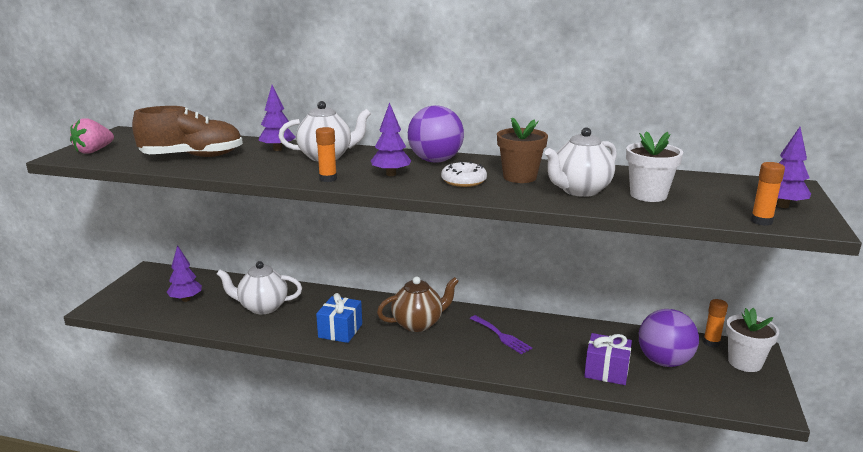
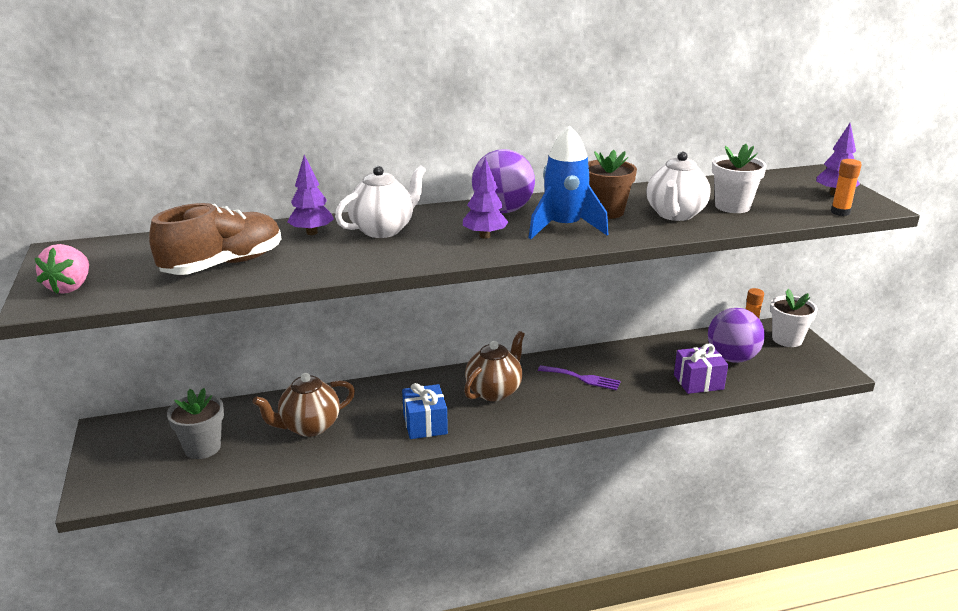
camera: 30 degrees left, 5 degrees up
(186, 299) = (202, 448): purple tree -> grey flower pot
(262, 307) = (309, 427): white teapot -> brown teapot
(328, 179) = (430, 256): orange glue stick -> none
(463, 181) = (564, 227): white donut -> blue rocket

